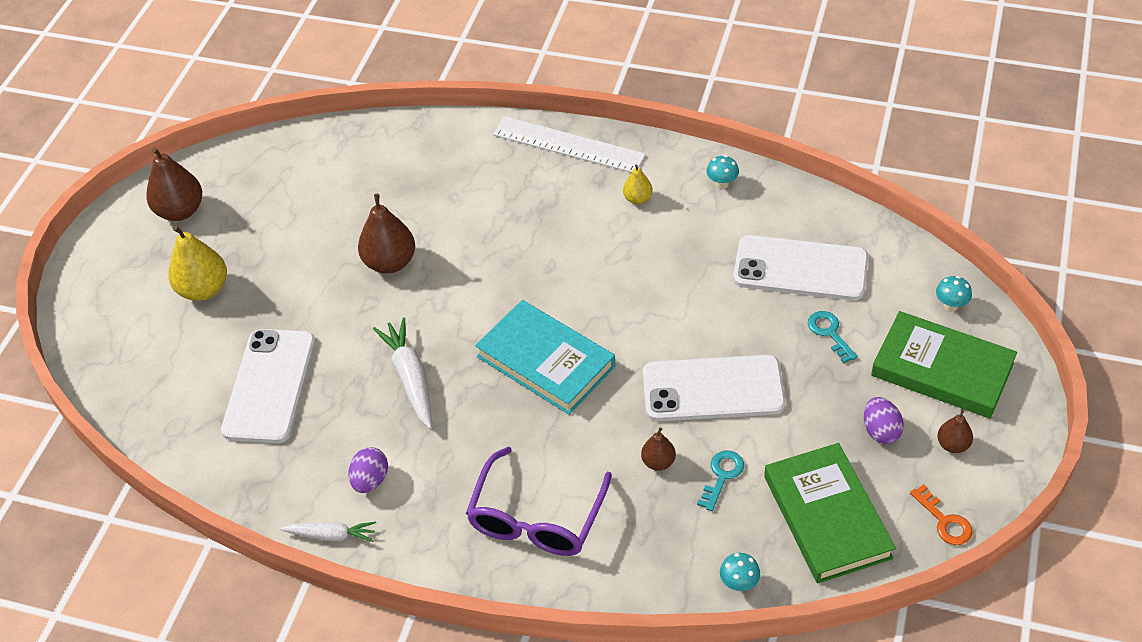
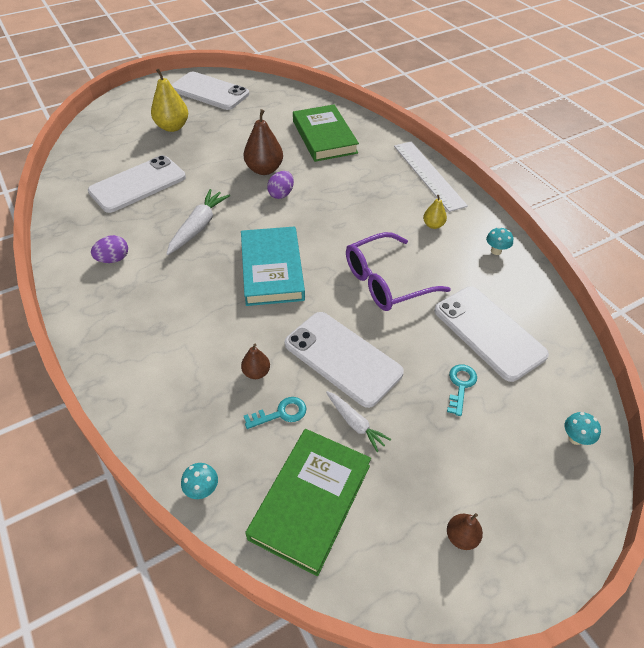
camera: 40 degrees right, 0 degrees up
(180, 211) = (210, 91): brown pear -> white phone
(331, 535) = (61, 270): white carrot -> white carrot (355, 423)
(536, 518) = (155, 345): purple glasses -> purple glasses (386, 281)
(880, 431) = (418, 478): purple egg -> purple egg (281, 194)
(942, 369) = (516, 476): green book -> green book (324, 137)
(944, 521) = (388, 587): orange key -> none

